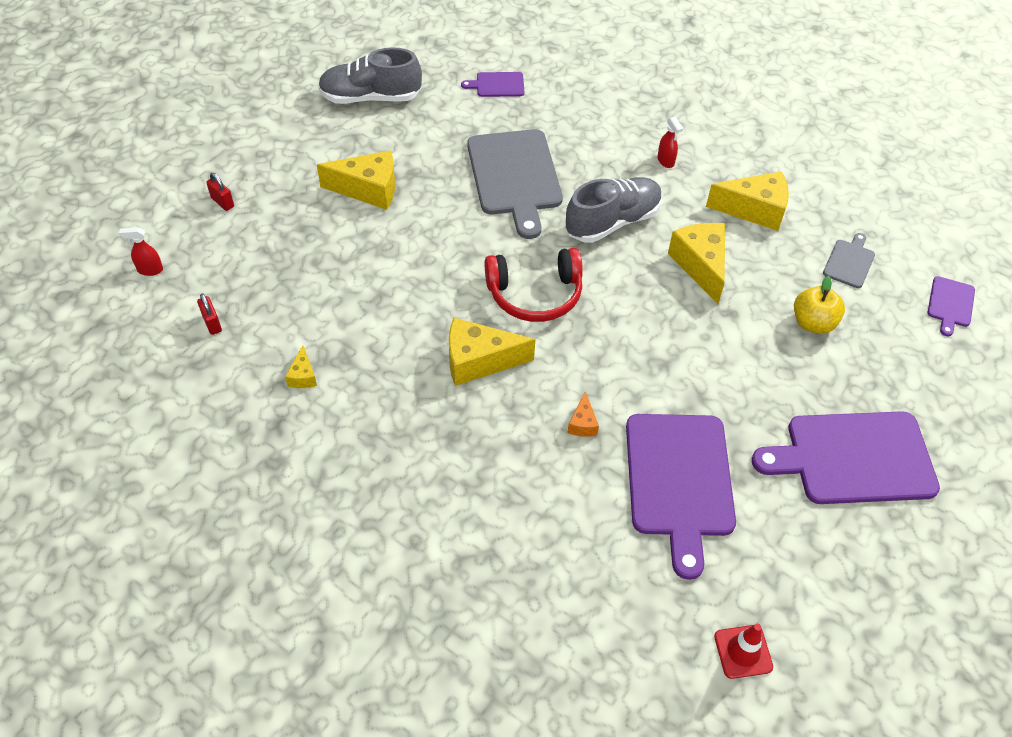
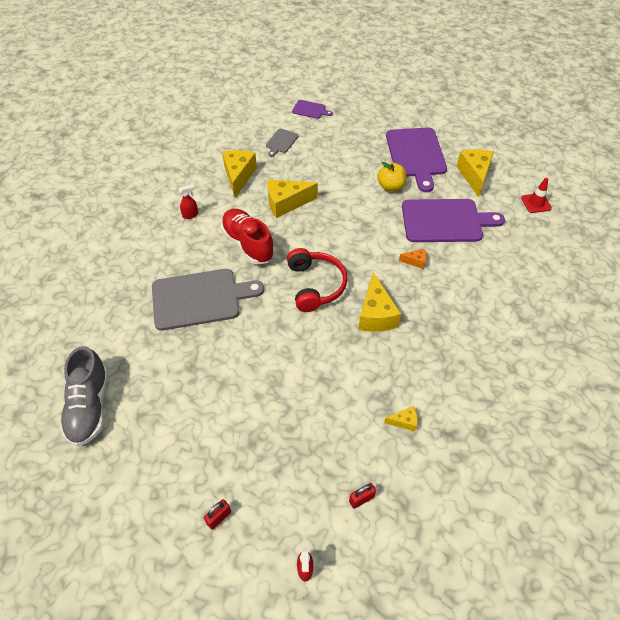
camera: 90 degrees left, 0 degrees up
(368, 189) = (209, 397): yellow cheese -> yellow cheese (474, 175)
(497, 85) = (90, 312): purple cutting board -> none
(612, 222) = (248, 244): grey shoe -> red shoe
(813, 323) = (328, 160): yellow apple -> yellow apple (390, 187)
(849, 262) = (281, 142): grey cutting board -> grey cutting board turned 90 degrees counterclockwise

